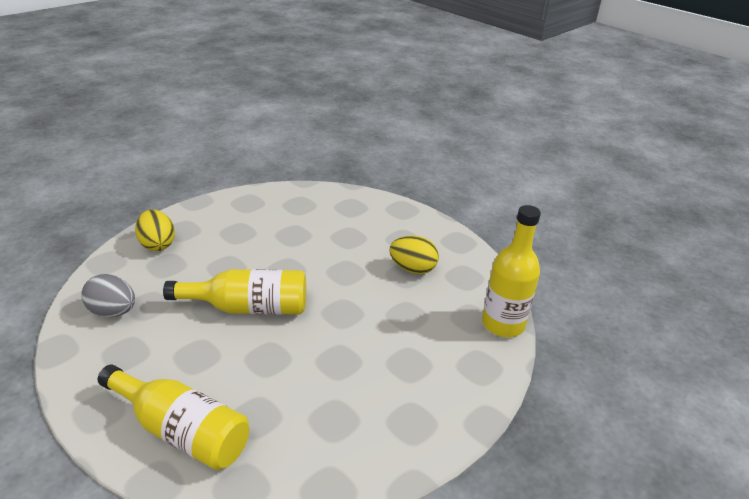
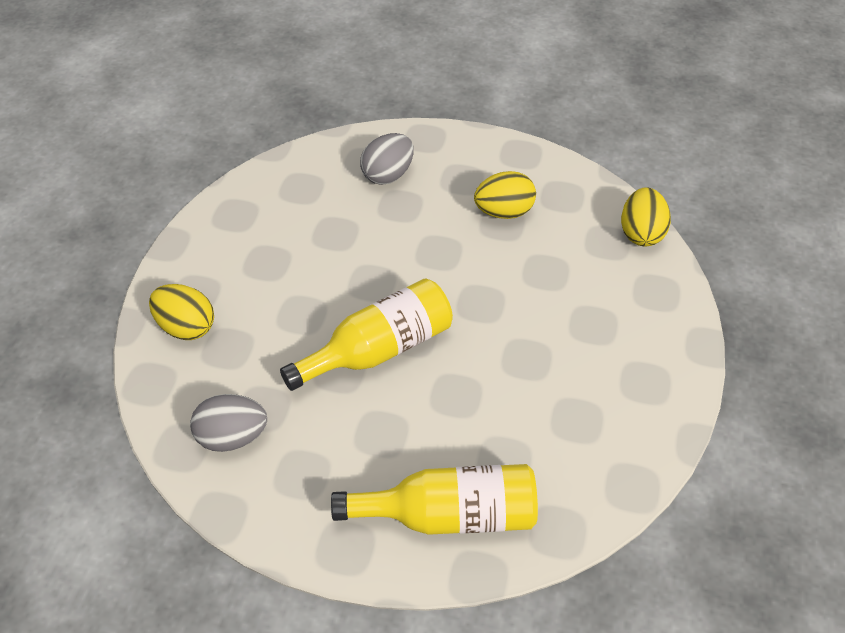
camera: 30 degrees left, 15 degrees up
(357, 219) = (388, 175): none -> grey egg
(503, 324) = (641, 233): yellow bottle -> yellow egg

